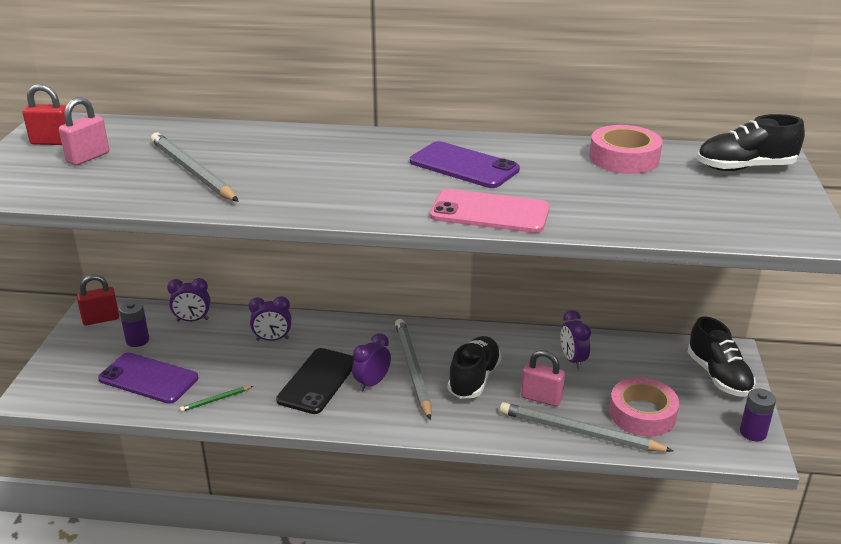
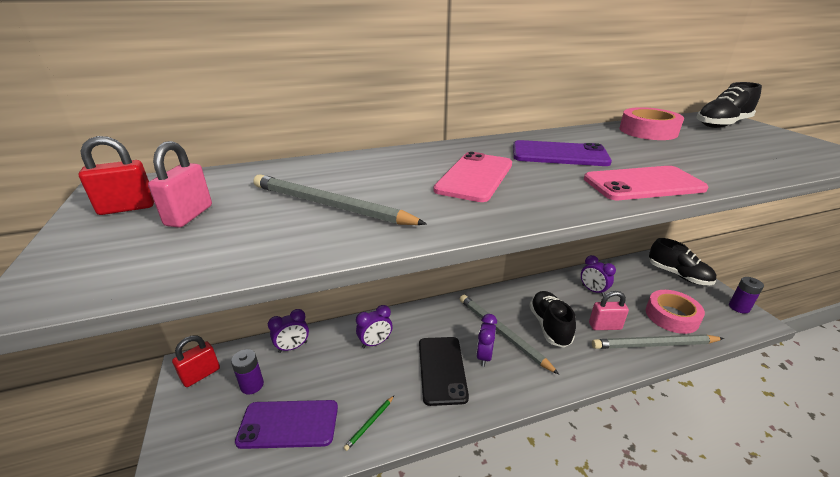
camera: 25 degrees left, 0 degrees up
(343, 172) = (475, 177): none -> pink phone

